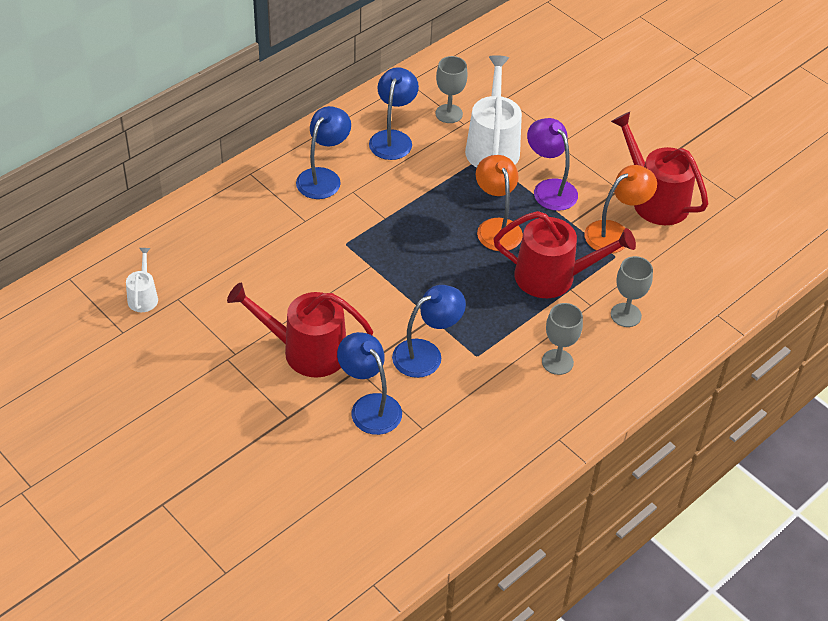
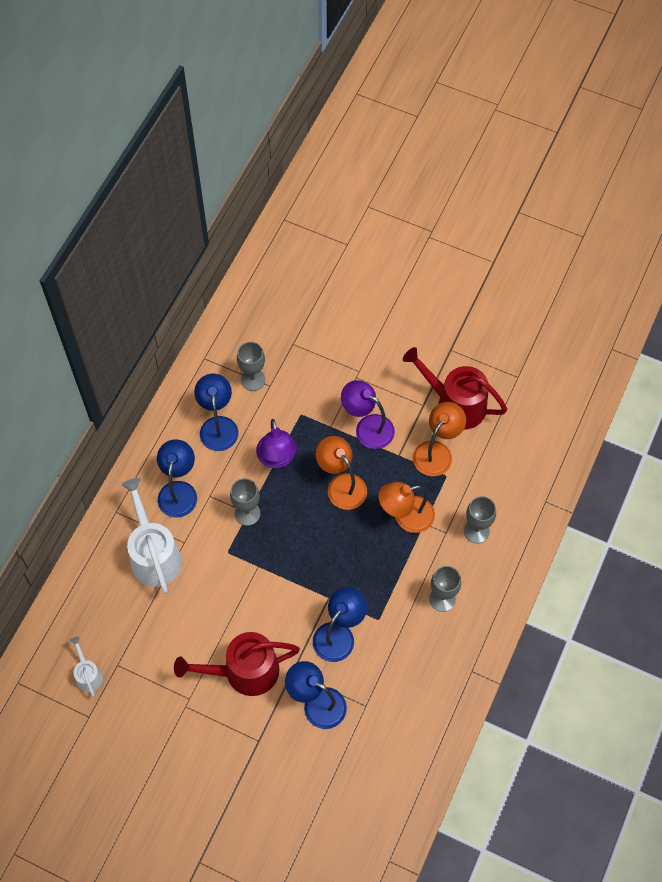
camera: 20 degrees left, 15 degrees up
(384, 218) = (247, 513): none -> grey goblet
(439, 184) = (277, 459): none -> purple lamp
(492, 147) = (303, 401): white watering can -> white watering can (154, 555)
(552, 277) = (406, 517): red watering can -> orange lamp

